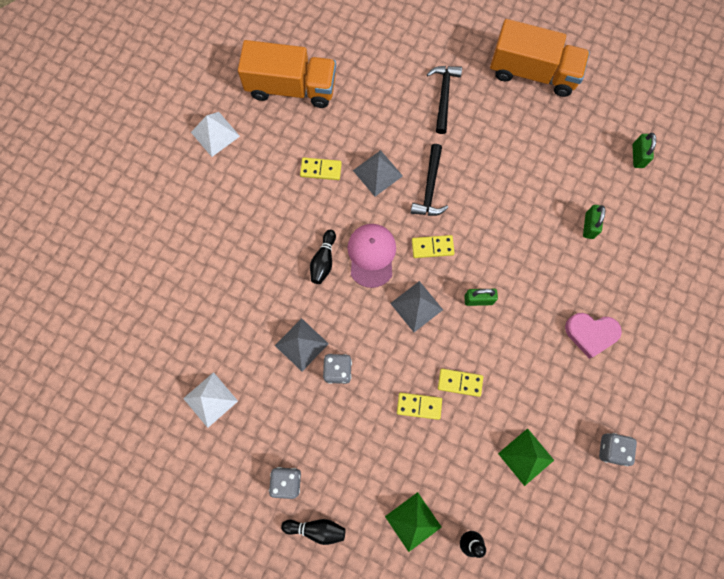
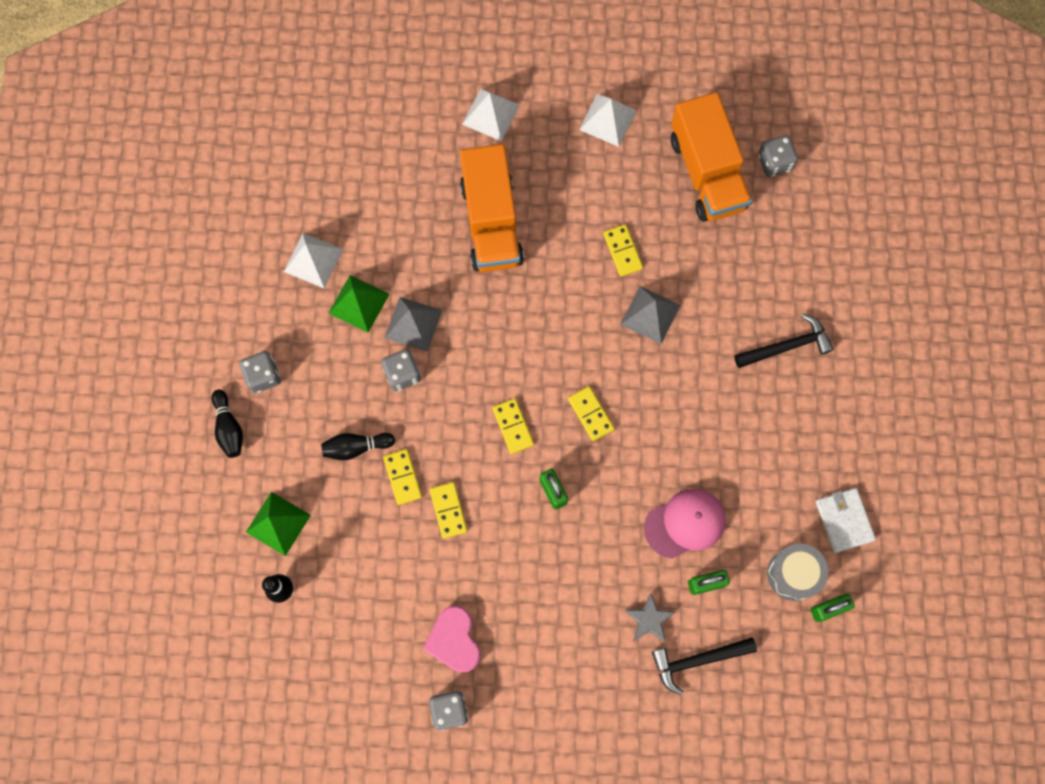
camera: 65 degrees right, 0 degrees up
(164, 213) = (491, 114): none -> white pyramid
(307, 42) = (774, 162): none -> grey dice
(323, 261) = (517, 303): black bowling pin -> black bowling pin (356, 447)
(371, 255) = (548, 352): pink cap -> pink cap (685, 523)
(416, 306) = (513, 426): grey pyramid -> yellow domino
(429, 188) = (661, 380): black hammer -> black hammer (697, 660)
(526, 457) = (398, 616): green pyramid -> green pyramid (358, 303)
(533, 72) = (875, 438): orange truck -> orange truck (491, 222)
(581, 118) = (844, 520): none -> white wallet
(591, 334) = (573, 635): pink heart -> pink heart (454, 640)
(599, 275) = (649, 619): none -> grey star
(605, 166) = (793, 574): none -> grey drum

